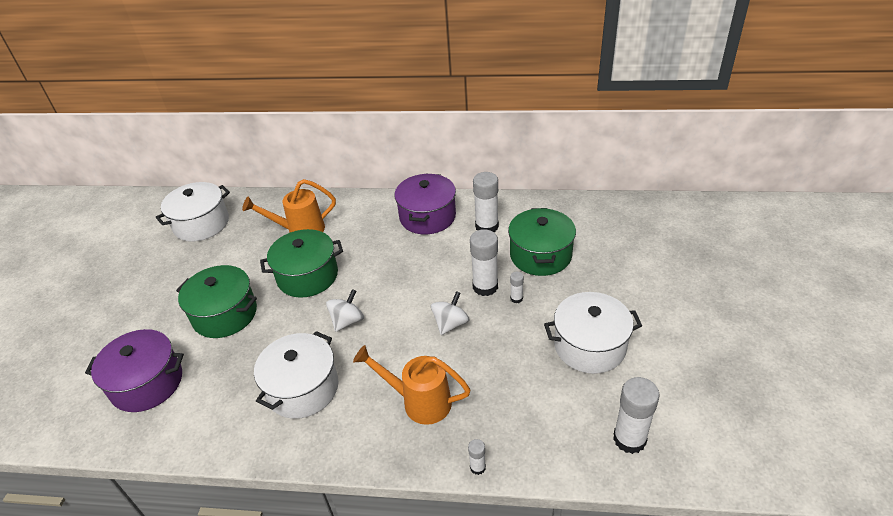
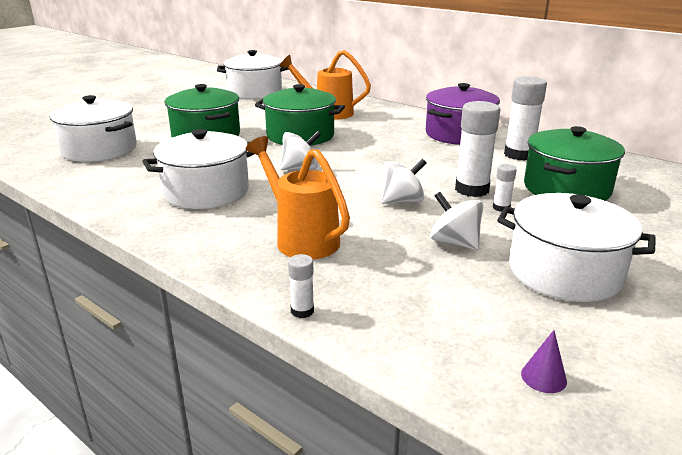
camera: 30 degrees right, 15 degrees down
(147, 383) = (99, 150): purple pot -> white pot
(514, 351) = (454, 242): none -> white spinning top
(629, 439) = (543, 377): white glue stick -> purple cone

